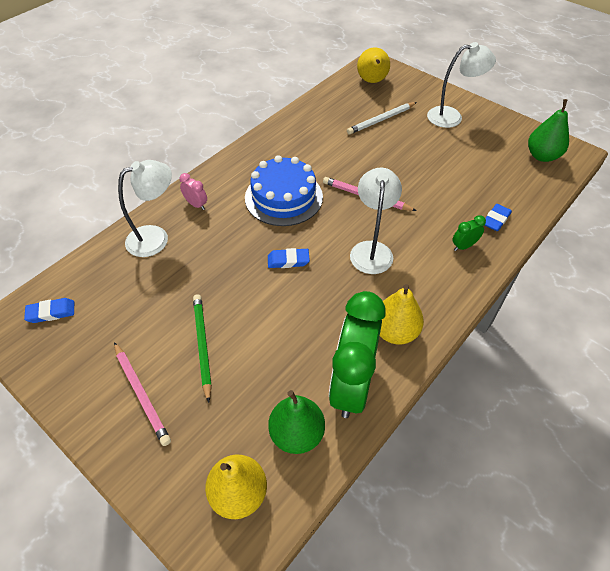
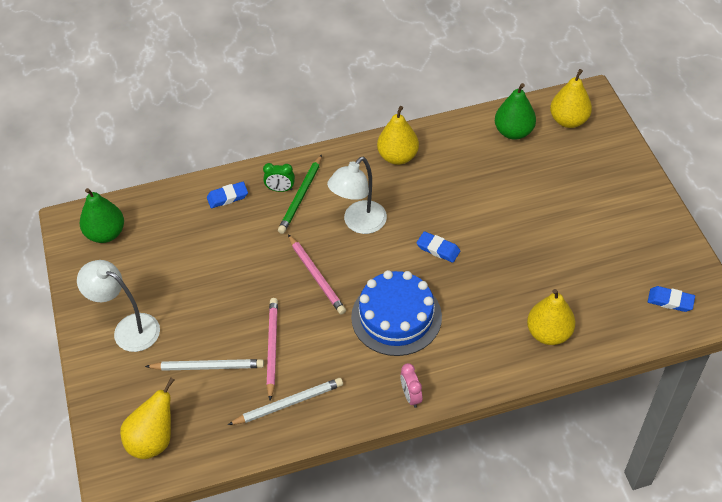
camera: 145 degrees left, 0 degrees up
(141, 394) = (611, 202): pink pencil -> pink pencil (272, 348)
(156, 237) = (548, 333): white lamp -> yellow pear
(196, 204) = (490, 353): pink clock -> pink clock (411, 396)
(202, 345) = (550, 214): green pencil -> green pencil (301, 196)
(313, 124) = (288, 403): none -> white pencil
(351, 385) = (457, 140): green clock -> none

